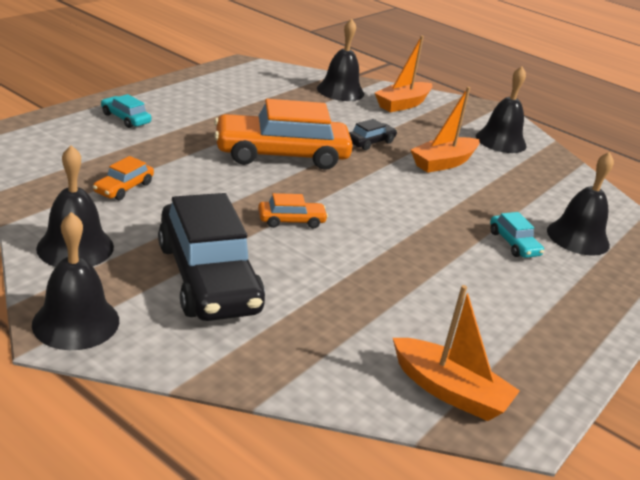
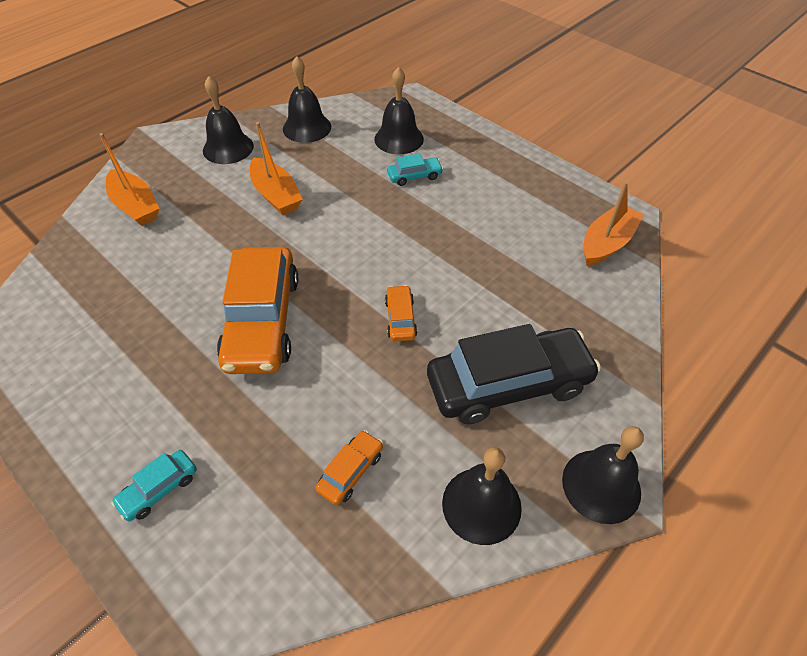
camera: 80 degrees left, 20 degrees up
(124, 188) = (351, 471): orange car -> orange car turned 90 degrees counterclockwise
(340, 91) = (91, 256): black bell -> black bell (307, 127)
(370, 142) = (231, 243): black car -> none

